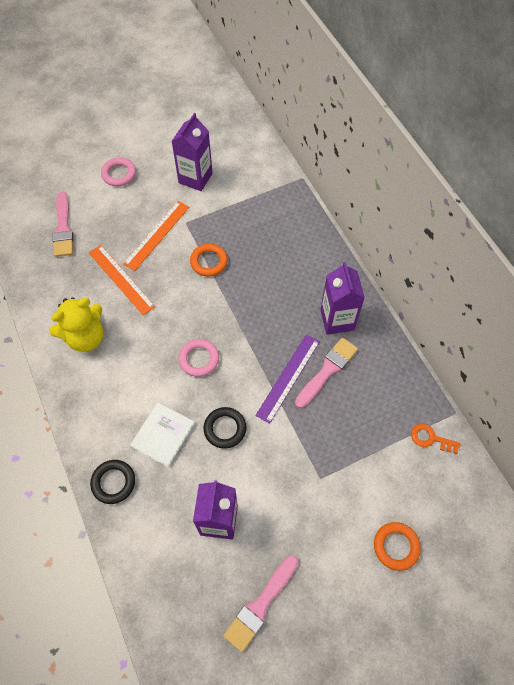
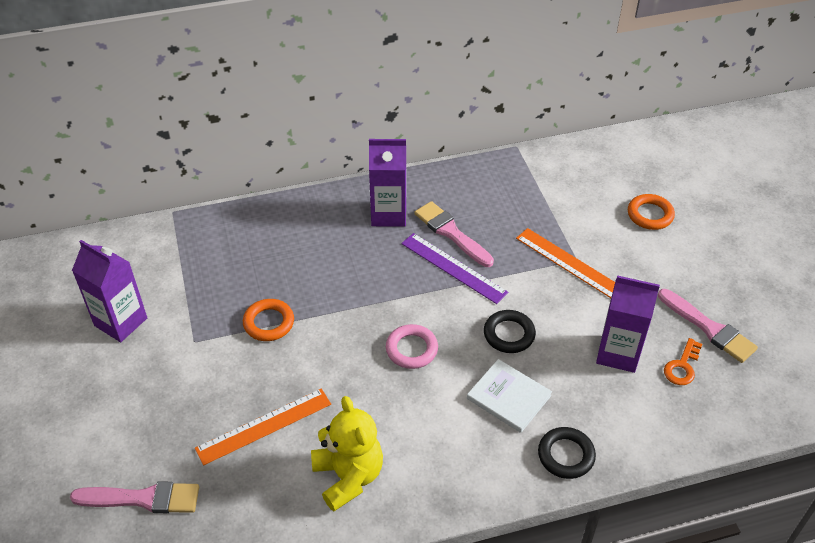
camera: 80 degrees left, 15 degrees down
(119, 174) = (68, 415): pink ring -> none
(157, 235) = (203, 377): orange ruler -> orange ruler (569, 263)
(430, 438) = (542, 169): orange key -> orange key (682, 366)

